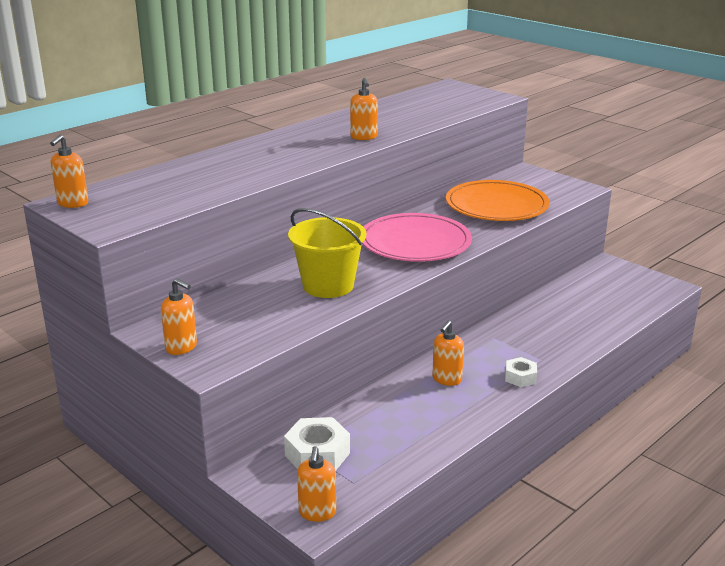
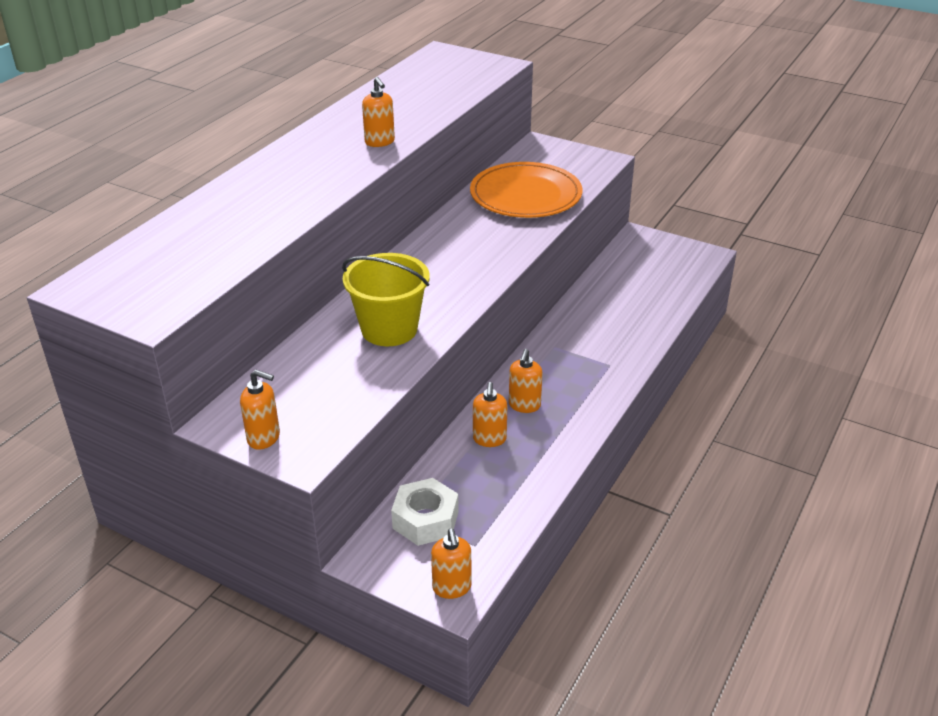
camera: 15 degrees left, 10 degrees up
(72, 203) = (89, 288): orange soap dispenser -> orange soap dispenser (489, 439)
(415, 242) = (459, 257): pink plate -> none
(520, 377) = (596, 389): white nut -> none

